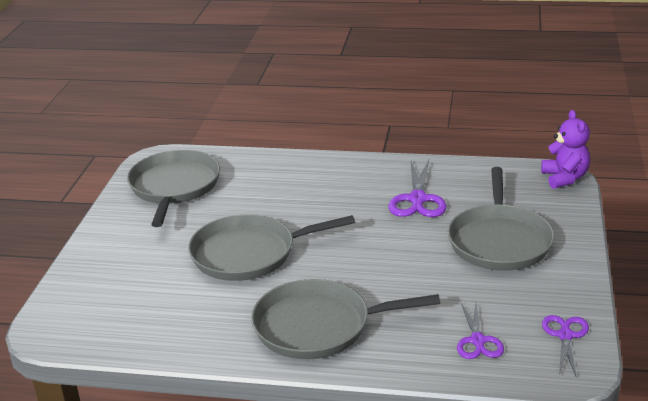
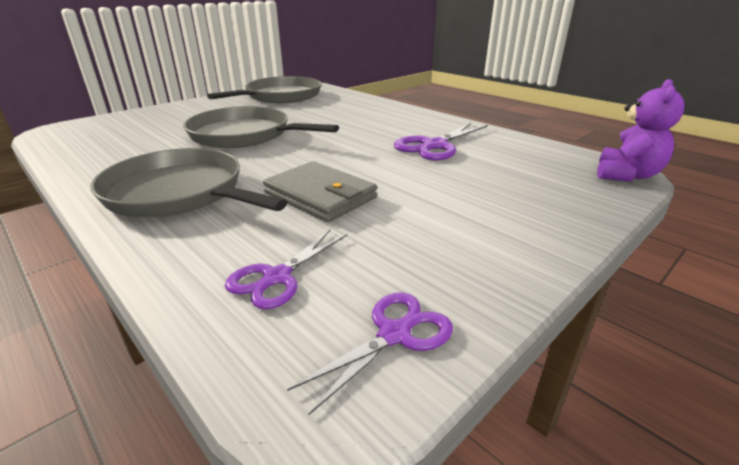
camera: 35 degrees right, 0 degrees up
(413, 282) = (320, 196): none -> grey wallet
(499, 241) = (467, 197): grey pan -> none

